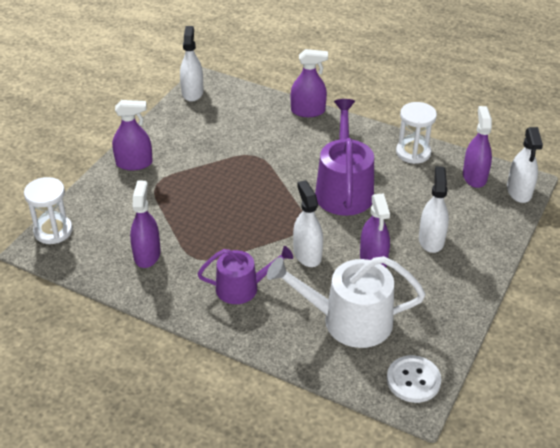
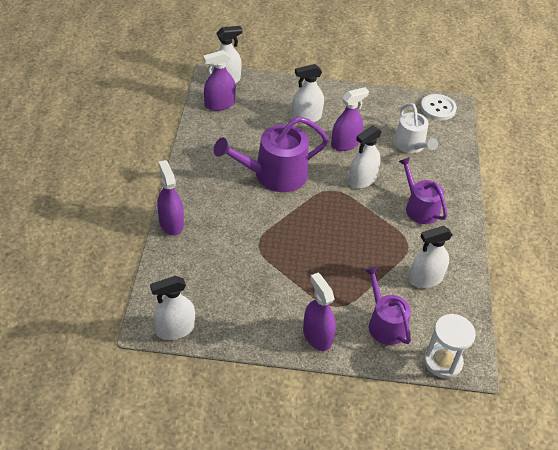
camera: 115 degrees left, 5 degrees up
(117, 207) = (384, 323): none -> purple watering can
(147, 255) = (425, 279): purple spray bottle -> white spray bottle
(348, 320) = (411, 145): white watering can -> white watering can, size x0.64
(413, 152) = (204, 142): white hourglass -> none

